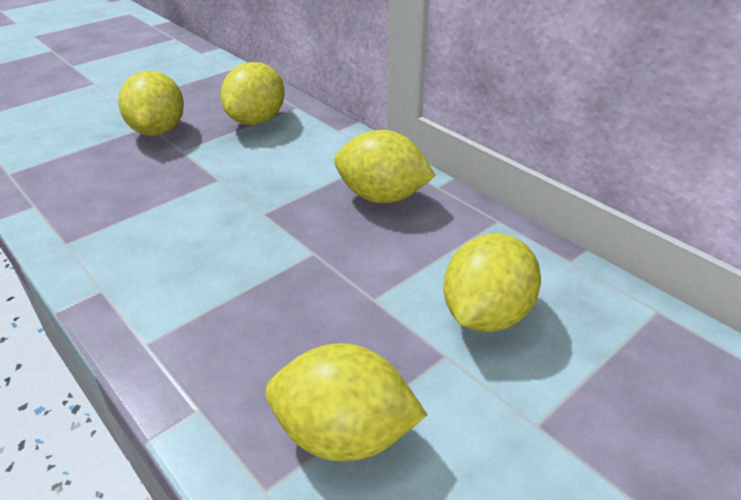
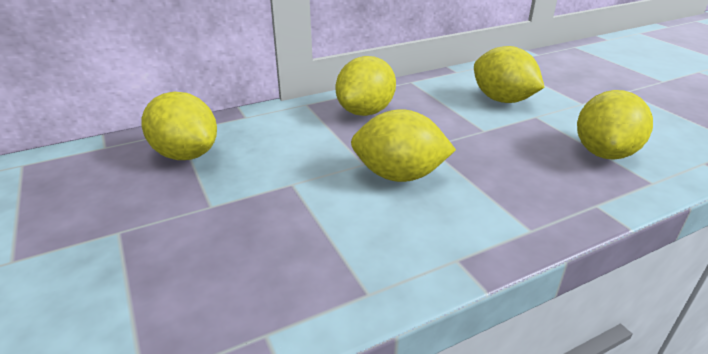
camera: 75 degrees left, 5 degrees down
(158, 131) = (144, 223): yellow lemon -> yellow lemon (399, 175)

